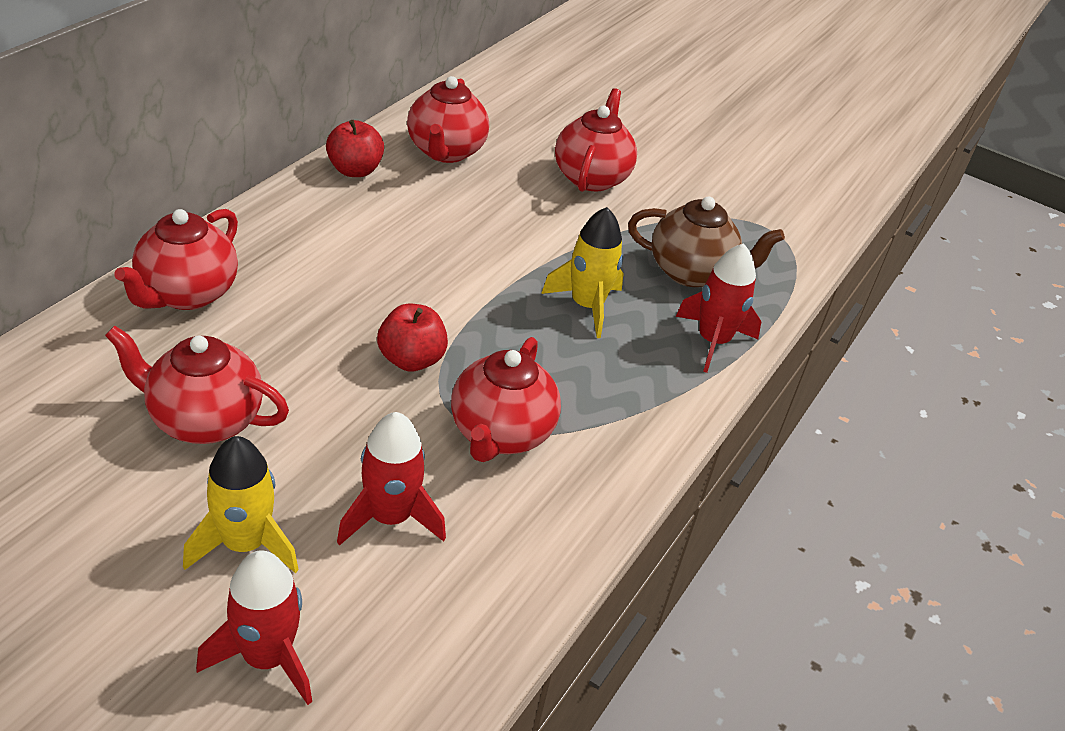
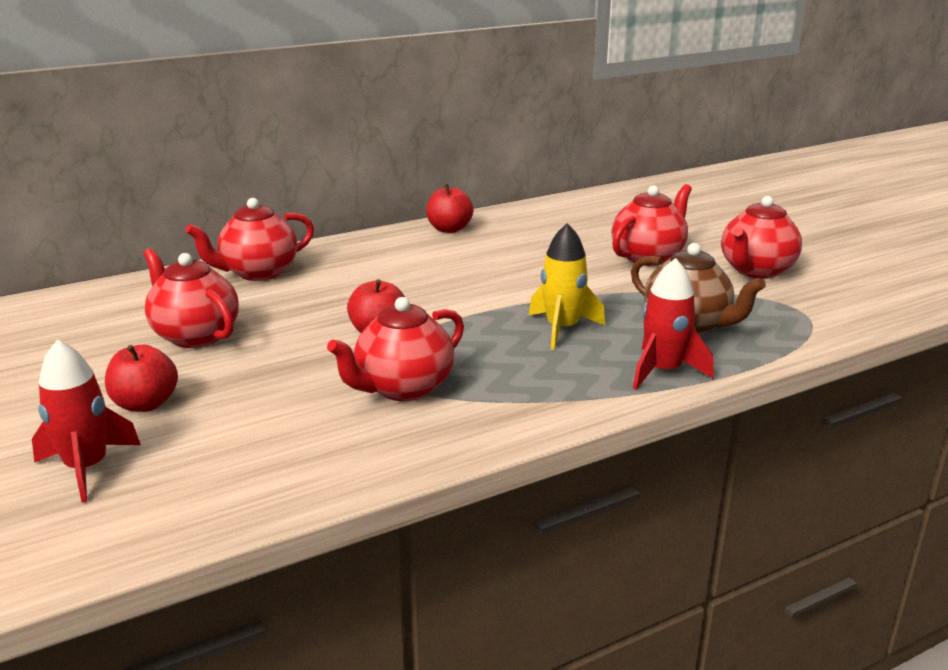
camera: 35 degrees right, 15 degrees down
(245, 544) = (145, 404): yellow rocket -> red apple
(390, 518) = (262, 415): red rocket -> none
(445, 152) = (533, 228): red teapot -> red teapot (756, 270)

